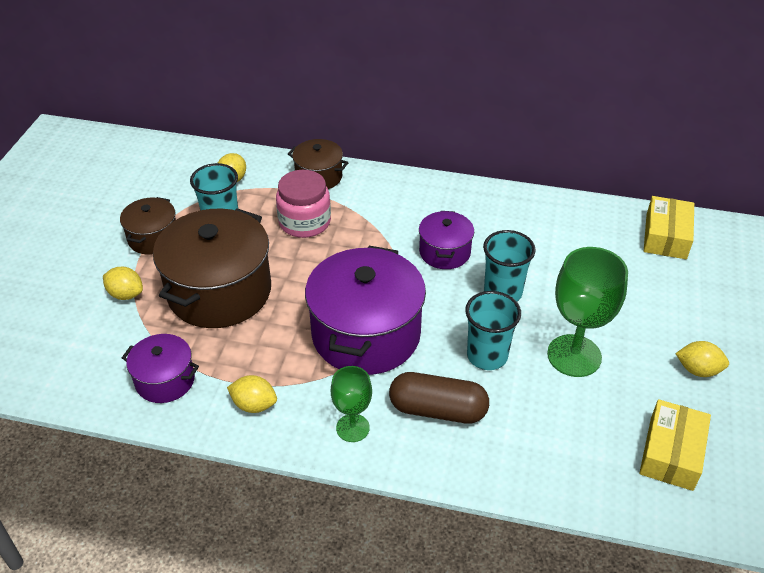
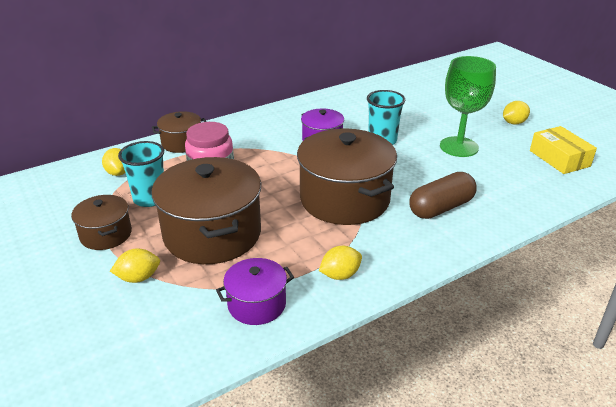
camera: 45 degrees left, 10 degrees down
(352, 428) = (415, 245): green goblet -> none
(366, 334) = (344, 199): purple pot -> brown pot
(487, 356) = (422, 170): turquoise cup -> none
(666, 236) = (414, 82): yellow box -> none

